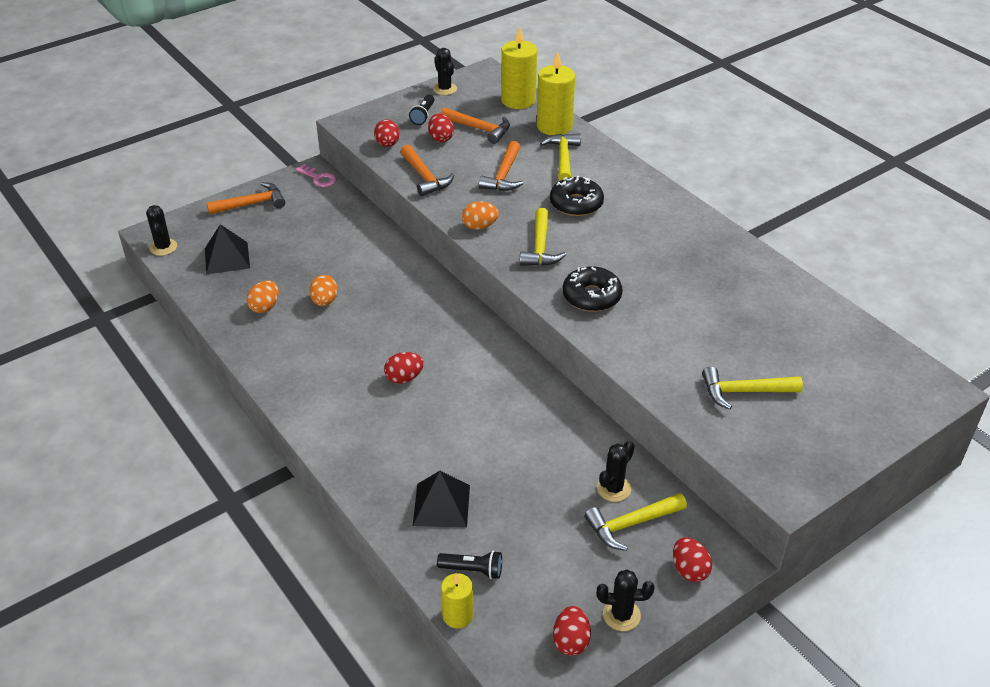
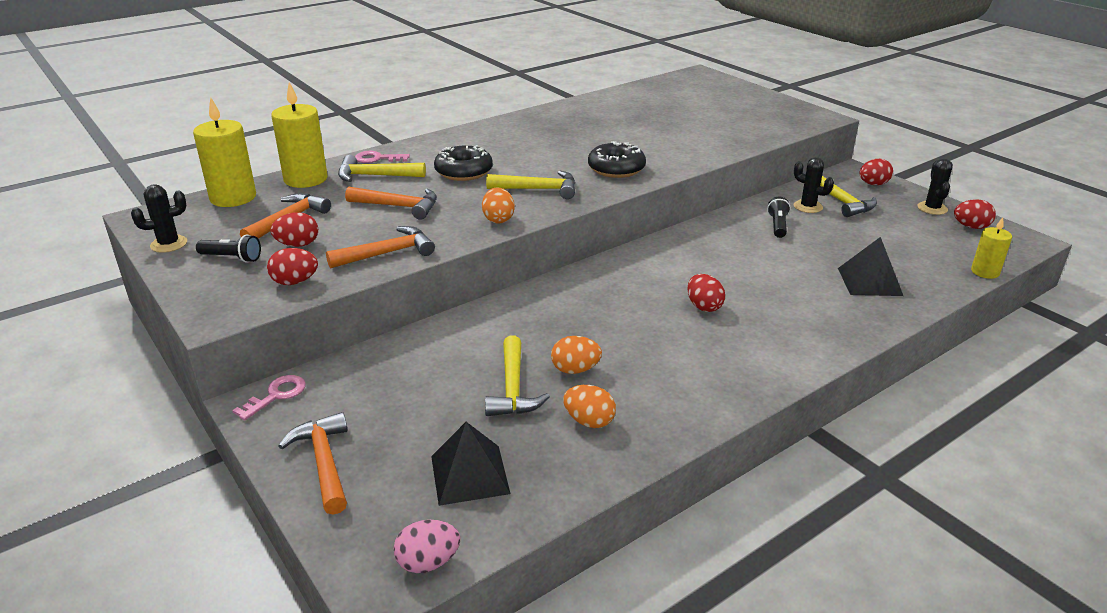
camera: 90 degrees left, 10 degrees down
(163, 247) = (428, 562): black cactus -> pink egg
(473, 570) = (933, 266): black flashlight -> black flashlight (777, 225)
(600, 156) = (377, 158): none -> pink key
(743, 392) = (724, 122): yellow hammer -> yellow hammer (513, 388)

